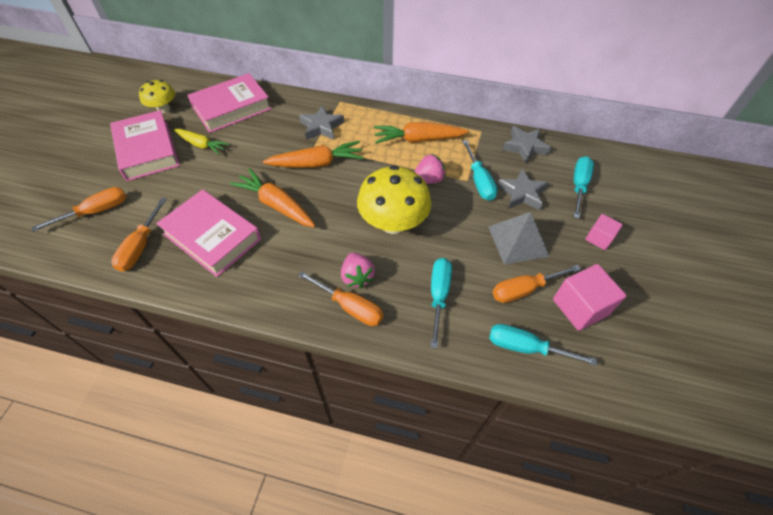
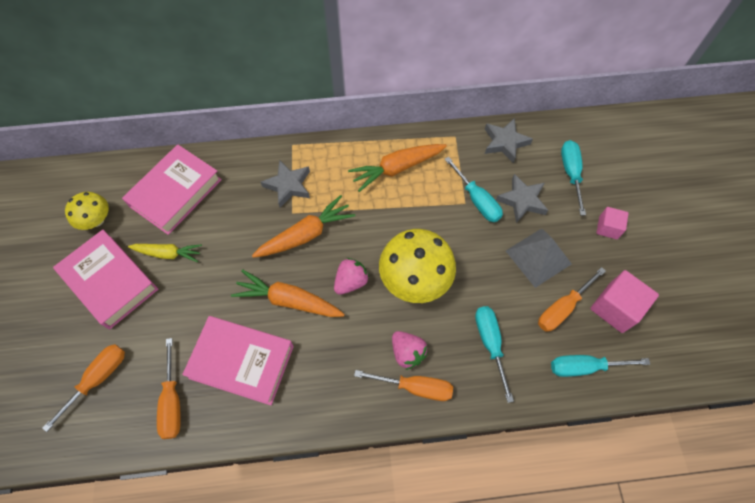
camera: 20 degrees left, 10 degrees up
(428, 180) = (427, 216): pink strawberry -> pink strawberry (351, 281)

